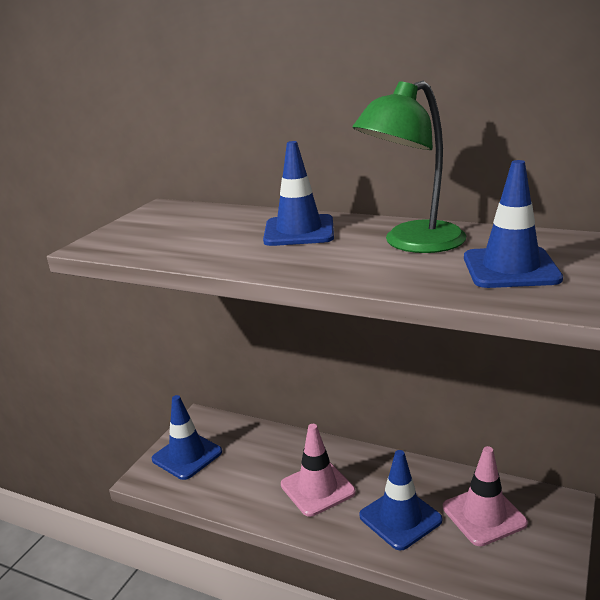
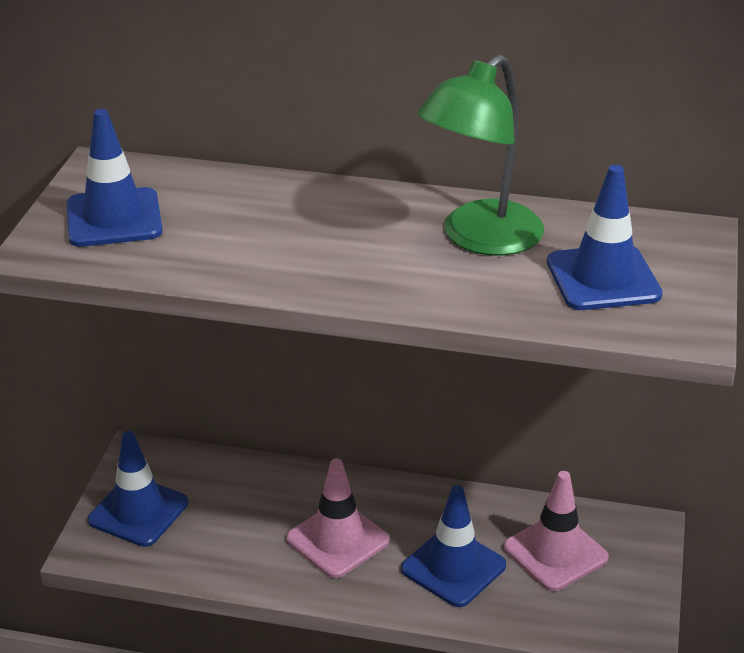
camera: 15 degrees left, 10 degrees up
(299, 231) = (325, 217): blue traffic cone -> blue traffic cone (114, 218)

